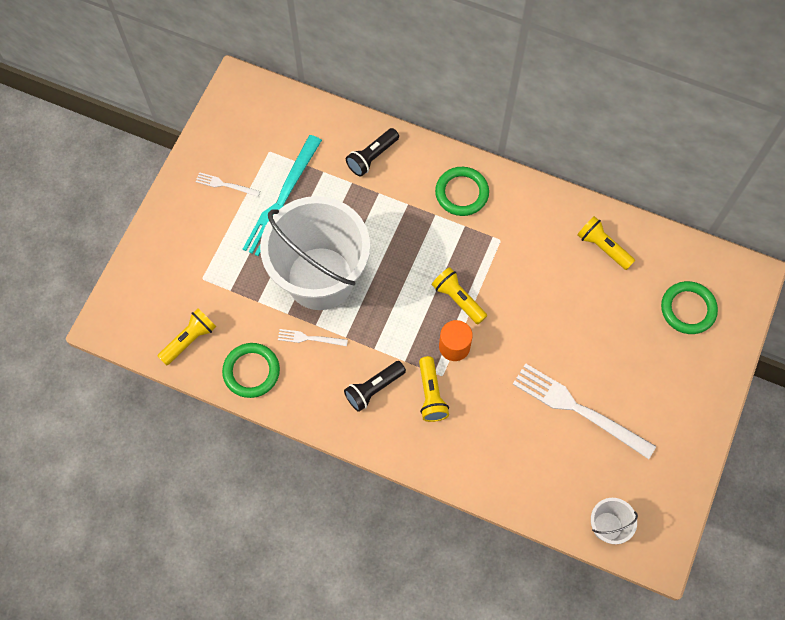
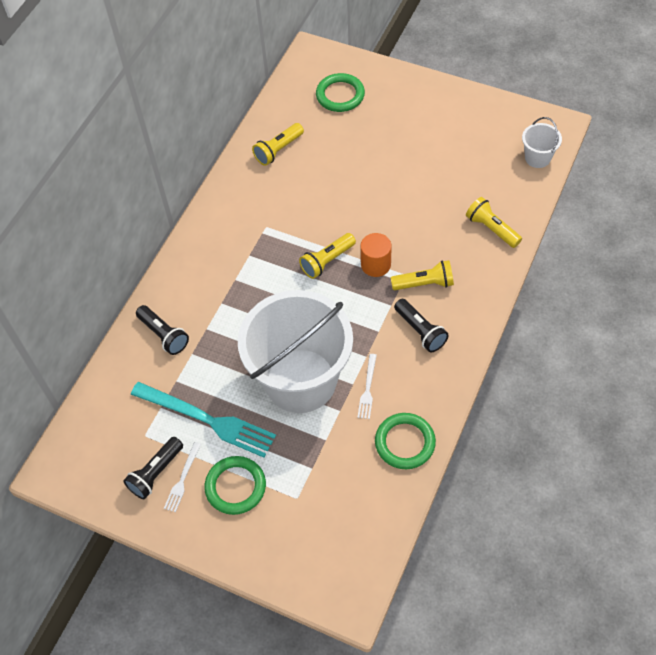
camera: 85 degrees left, 10 degrees down
(189, 340) = (369, 507): yellow flashlight -> yellow flashlight (491, 228)
(232, 163) = (155, 473): none -> black flashlight
(461, 193) = (213, 257): green ring -> green ring (235, 487)
(578, 409) = (434, 173): white fork -> none

